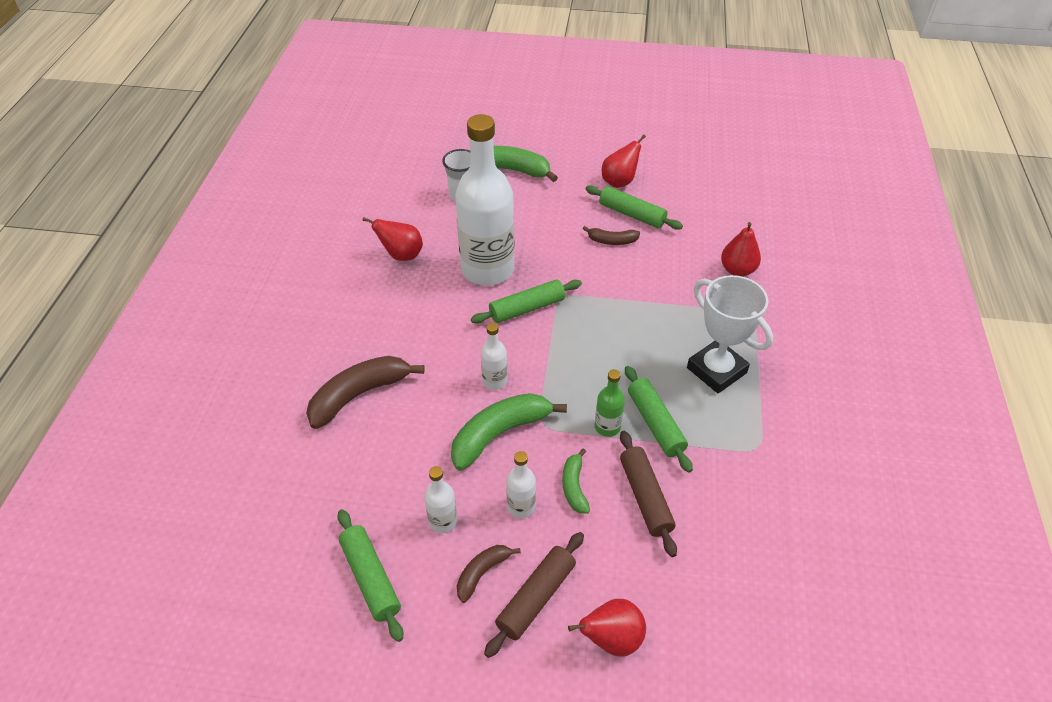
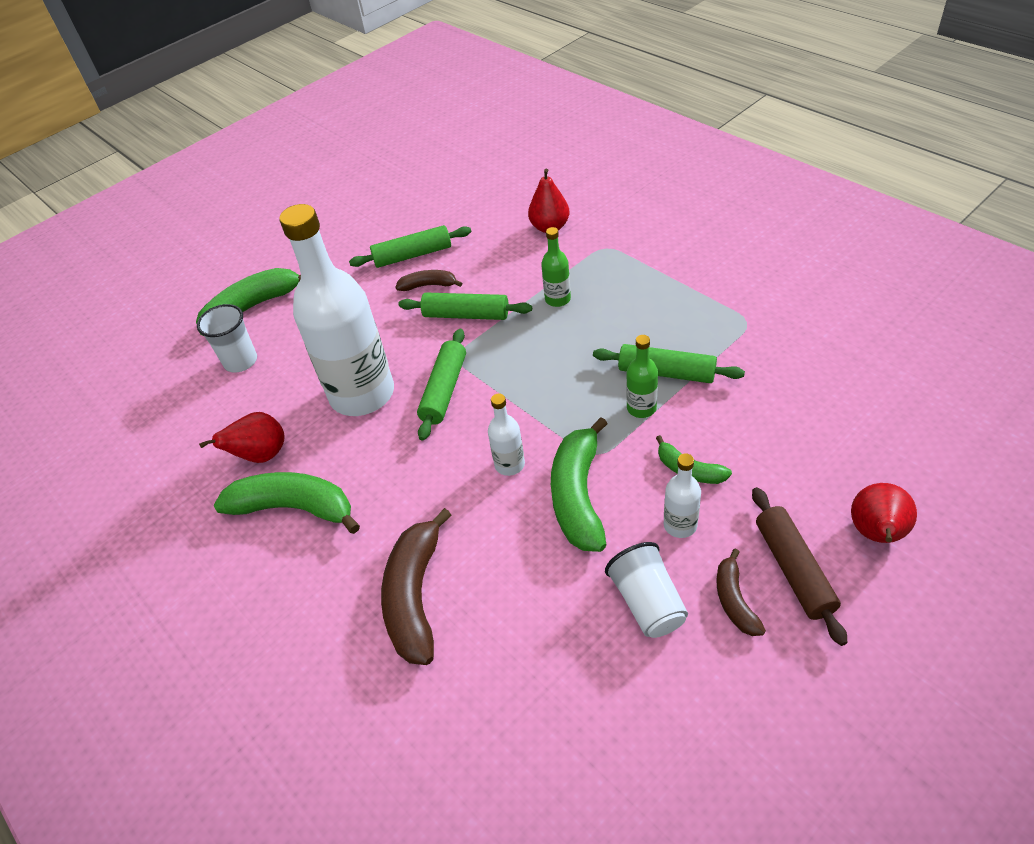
camera: 45 degrees left, 0 degrees up
(370, 578) = (669, 711): green rolling pin -> green rolling pin (466, 315)
(377, 296) = (294, 508): none -> green banana
(443, 521) = (647, 603): white bottle -> white cup
(612, 241) = (428, 285): brown banana -> brown banana turned 135 degrees counterclockwise
(619, 182) = (364, 241): red pear -> none
(645, 497) = (740, 424): brown rolling pin -> none
(667, 318) = (557, 299): none -> green bottle
(716, 370) = (644, 301): white trophy -> none

